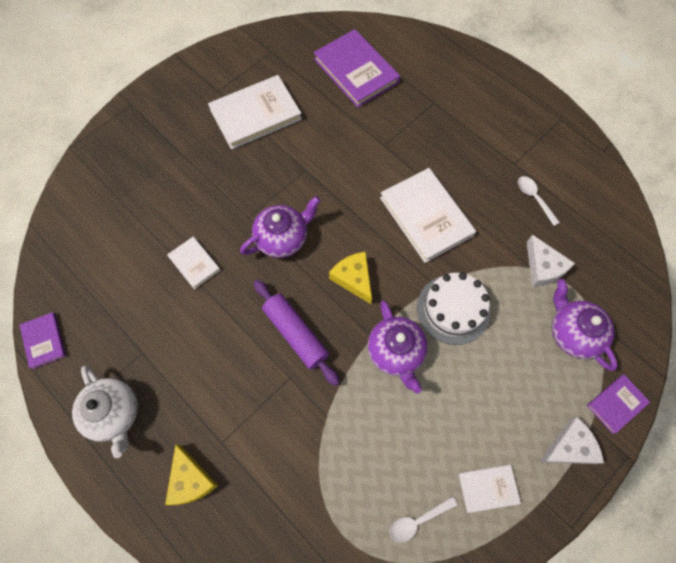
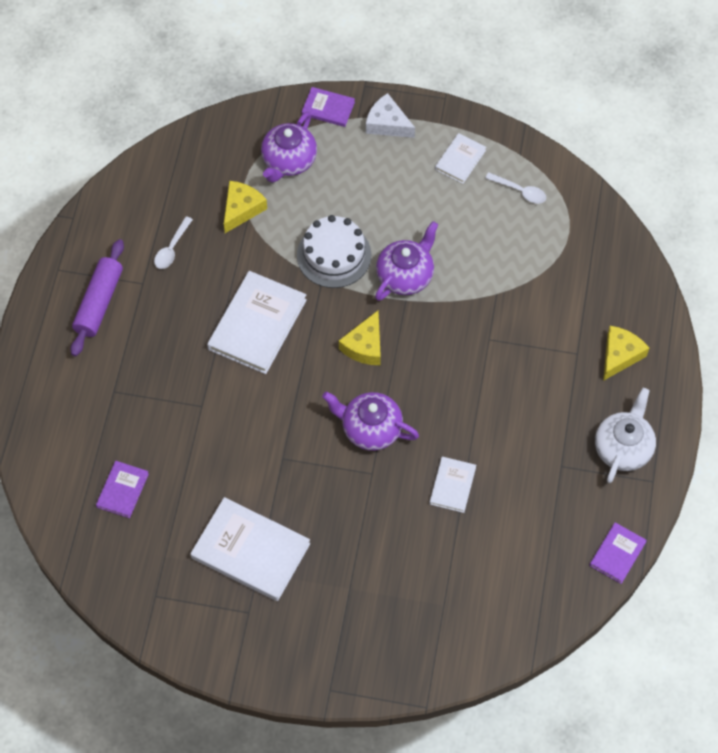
camera: 125 degrees left, 5 degrees down
(296, 334) = (450, 358): purple rolling pin -> purple rolling pin (99, 303)
(356, 71) = (122, 490): purple book -> purple book, size x0.53
(488, 488) = (460, 160): white book -> white book turned 75 degrees clockwise
(543, 267) = (242, 209): white cheese -> yellow cheese

